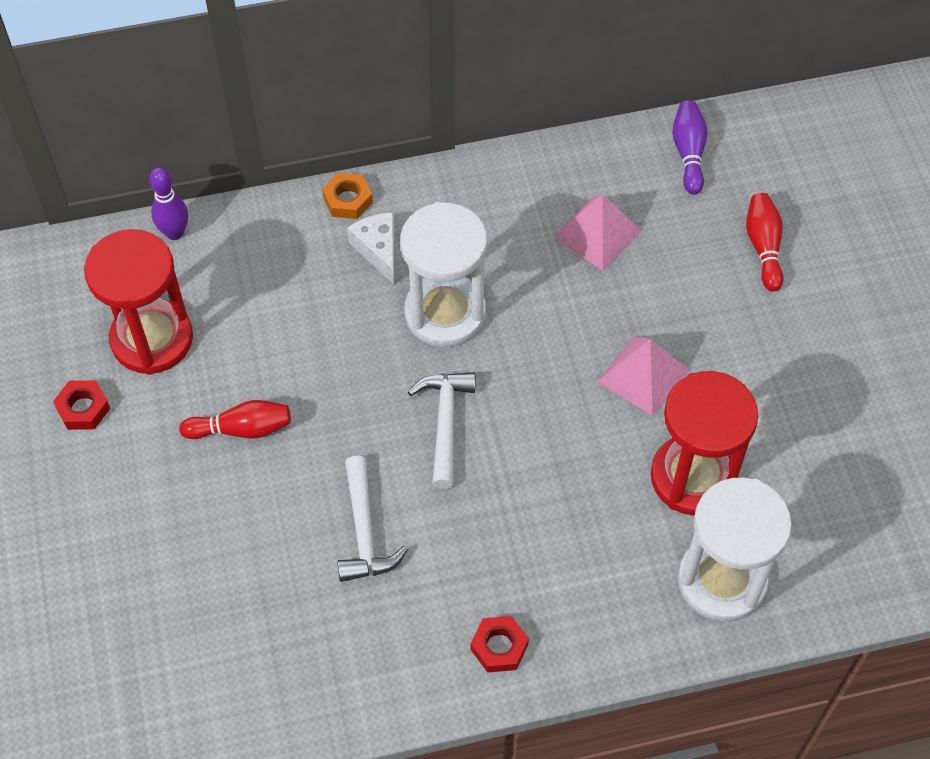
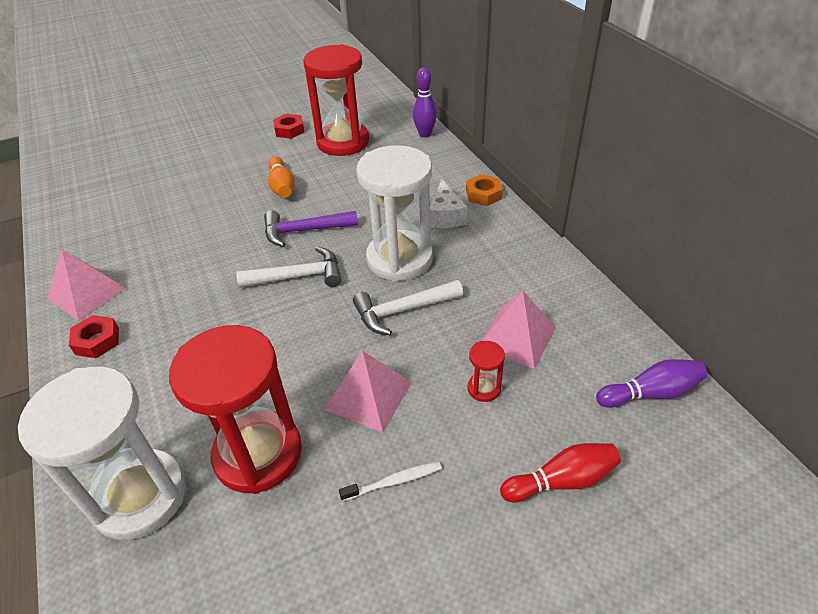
camera: 80 degrees right, 15 degrees down
(241, 429) = (282, 186): red bowling pin -> orange bowling pin
(356, 409) = (304, 231): none -> purple hammer
(364, 531) = (203, 253): white hammer -> white hammer (403, 311)
(378, 250) = (445, 216): white cheese -> white cheese turned 120 degrees clockwise
(406, 671) = (87, 293): none -> pink pyramid
(656, 277) = (484, 388): none -> red hourglass
(743, 369) = (394, 481): none -> white toothbrush

